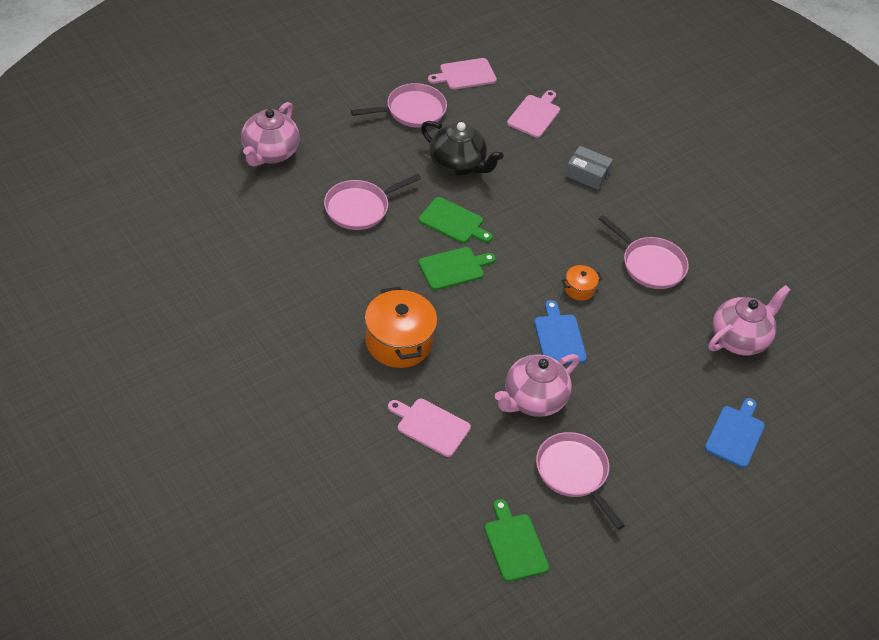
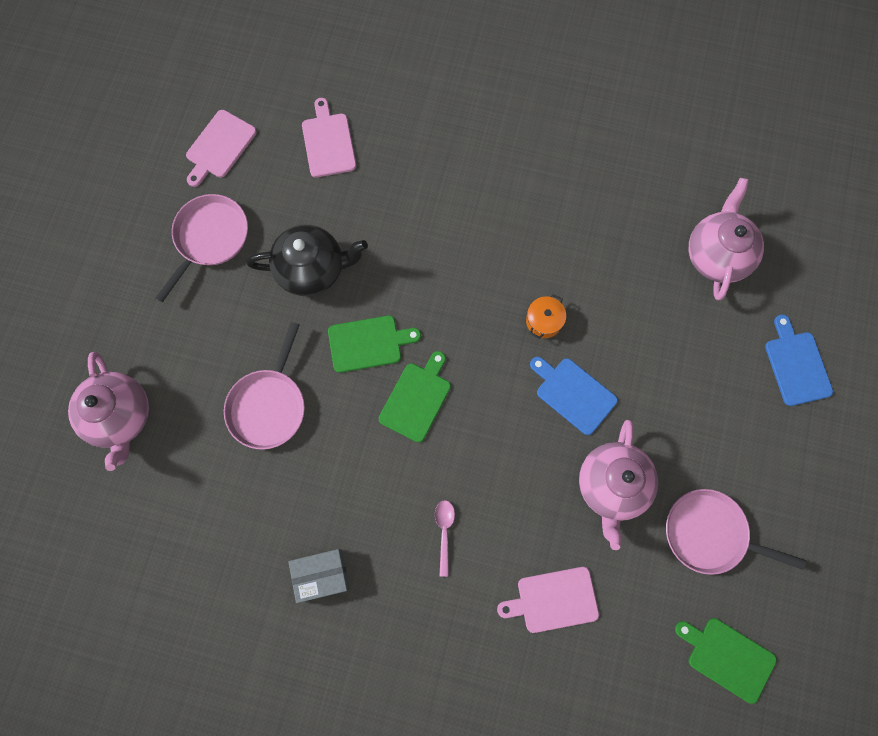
camera: 35 degrees left, 25 degrees up
(398, 342) = (444, 532): orange pot -> pink spoon
(587, 174) = (436, 175): grey box -> grey box (321, 575)
(650, 264) = (578, 236): pink pan -> none

